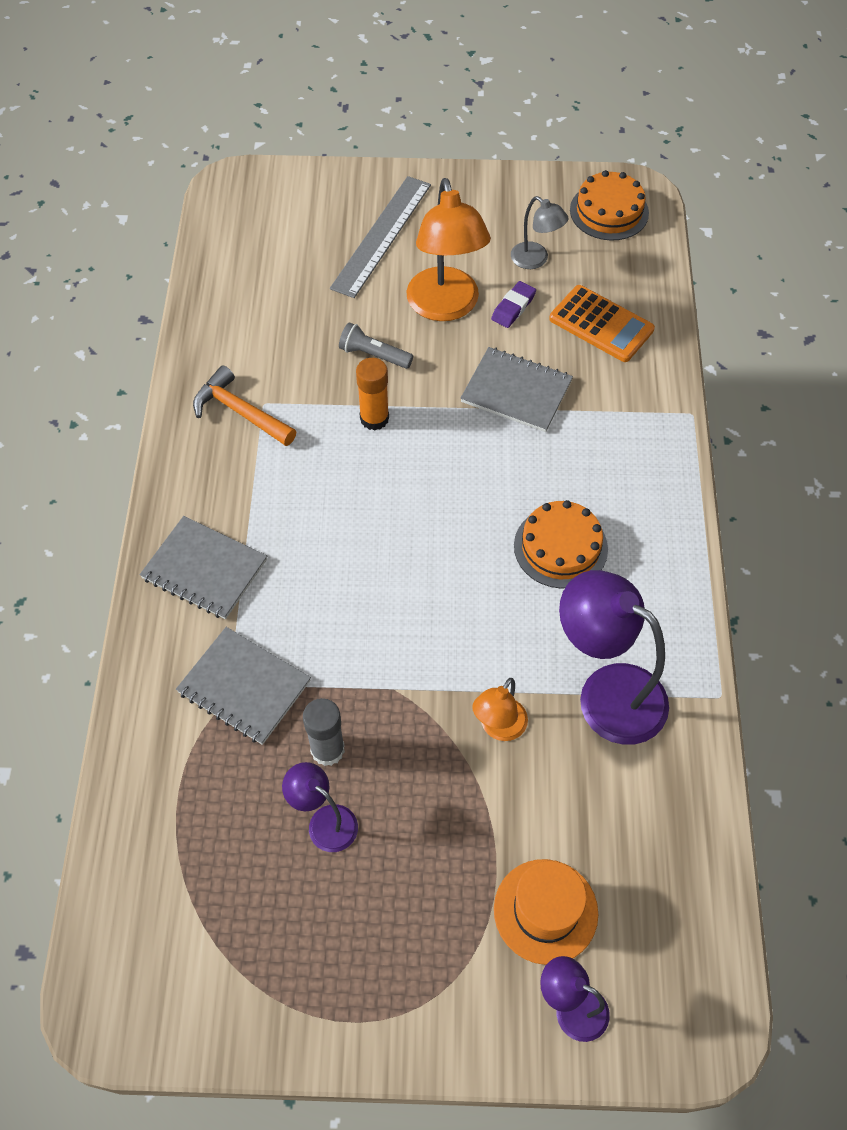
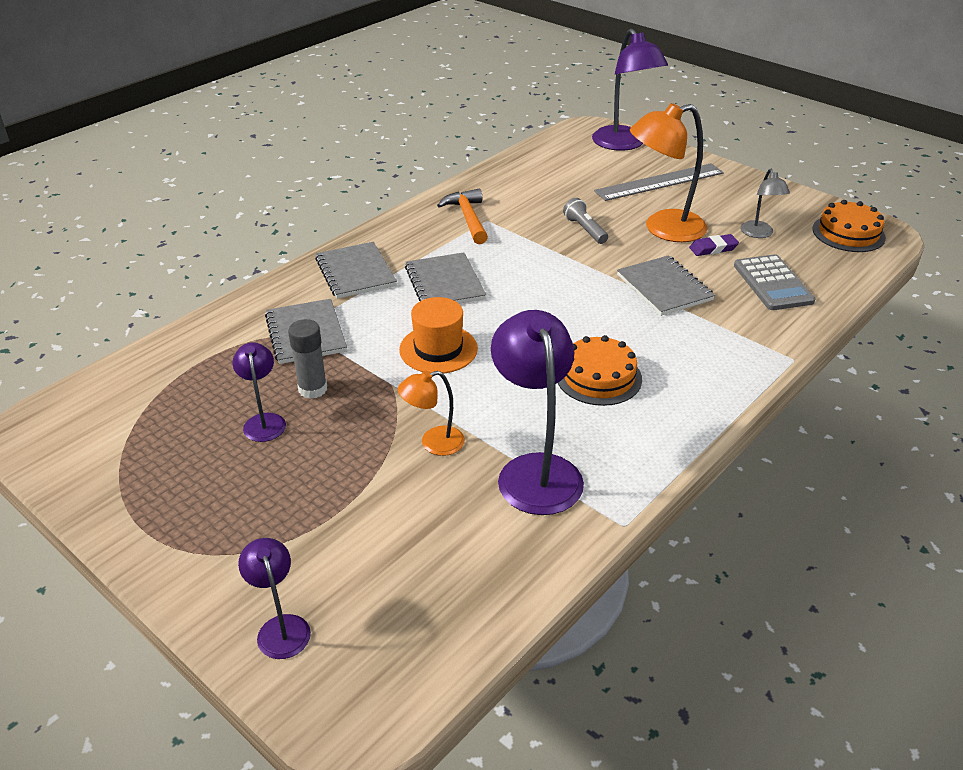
camera: 40 degrees right, 20 degrees down
(293, 193) = (623, 144): none -> purple lamp
(311, 523) = (444, 283): none -> grey notebook
(374, 418) = (548, 257): orange glue stick -> none
(445, 307) = (663, 229): orange lamp -> orange lamp turned 45 degrees clockwise
(545, 911) = (336, 560): orange hat -> orange hat (438, 349)
(601, 324) = (772, 283): orange calculator -> grey calculator

